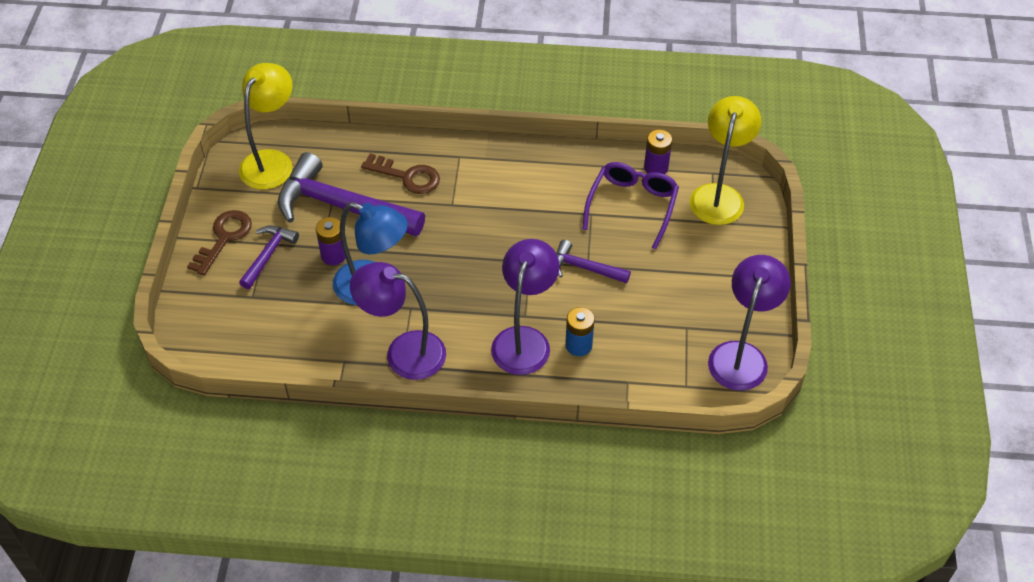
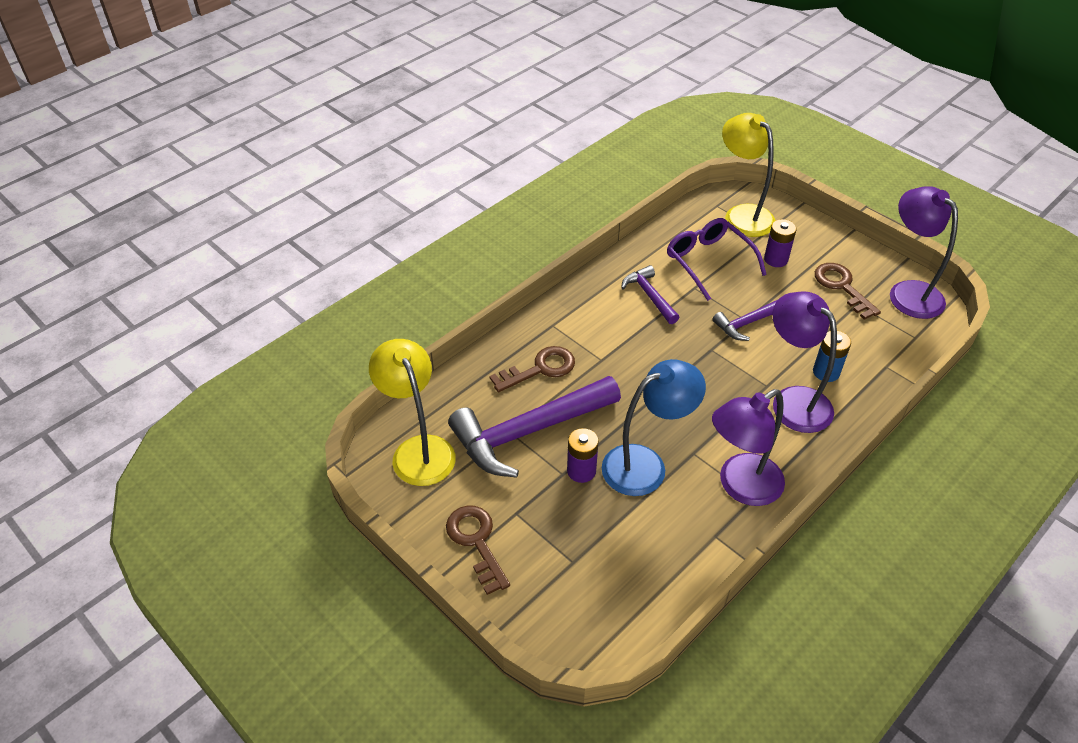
camera: 50 degrees left, 5 degrees down
(268, 255) = (533, 519): purple hammer -> purple hammer (649, 296)
(656, 167) = (682, 228): purple battery -> purple battery (776, 259)
(697, 307) = (842, 287): none -> brown key

